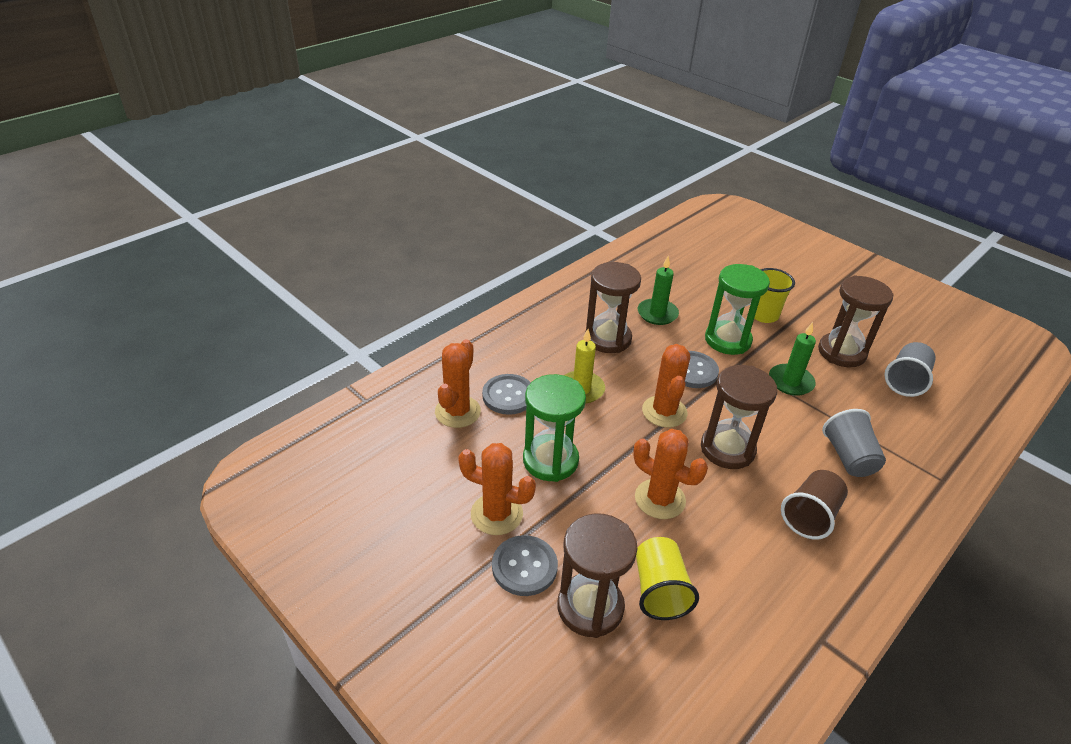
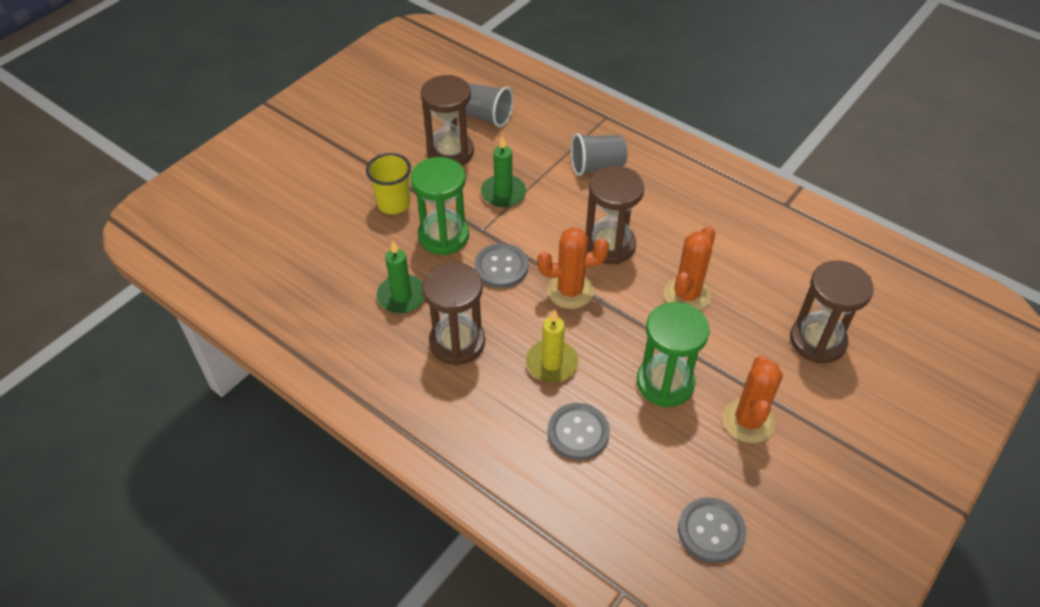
camera: 95 degrees left, 10 degrees up
(457, 412) = (617, 481): orange cactus -> none
(524, 567) = (797, 391): grey button -> grey button (711, 531)
(659, 590) = (783, 296): yellow cup -> none
(810, 516) = (671, 198): brown cup -> none

